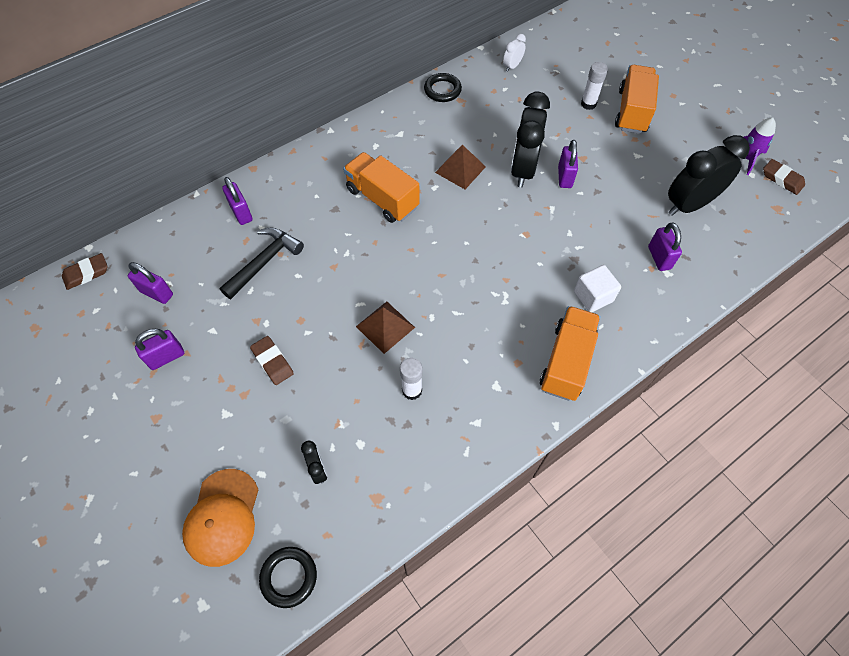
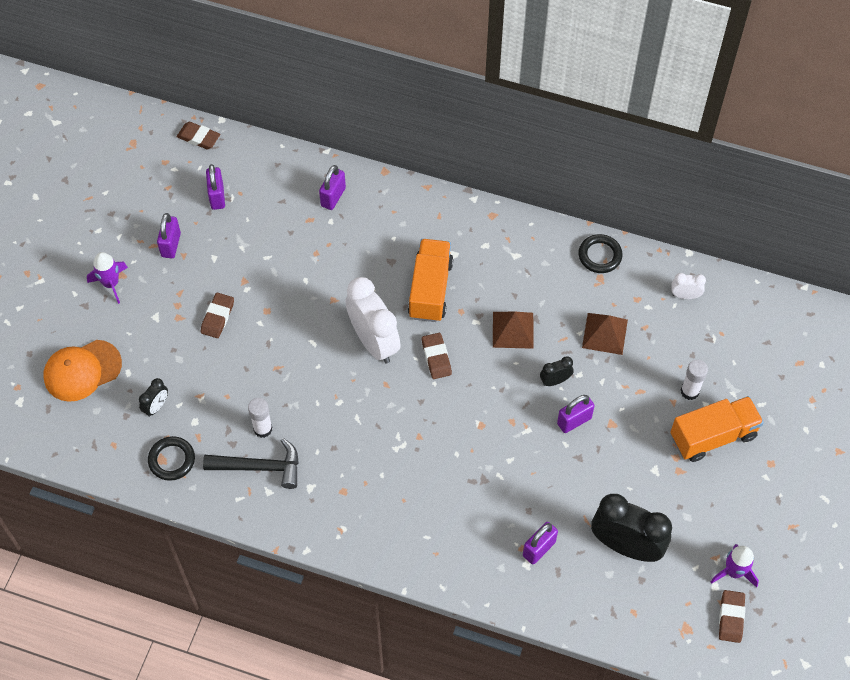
camera: 55 degrees right, 0 degrees up
(156, 433) = (111, 284): none -> purple rocket
(166, 357) = (171, 245): purple padlock -> purple padlock turned 75 degrees clockwise
(264, 262) = (299, 248): black hammer -> black hammer (260, 467)
(289, 577) = (70, 440): black ring -> black ring (171, 460)
(385, 327) = (305, 374): brown pyramid -> brown pyramid (604, 333)
(396, 261) = (374, 342): none -> white clock
(445, 228) = (436, 357): none -> brown eraser
(523, 169) = (555, 381): black clock -> black clock, size x0.45
(566, 362) = (371, 528): orange truck -> none
(593, 296) = (453, 515): white cube -> none

